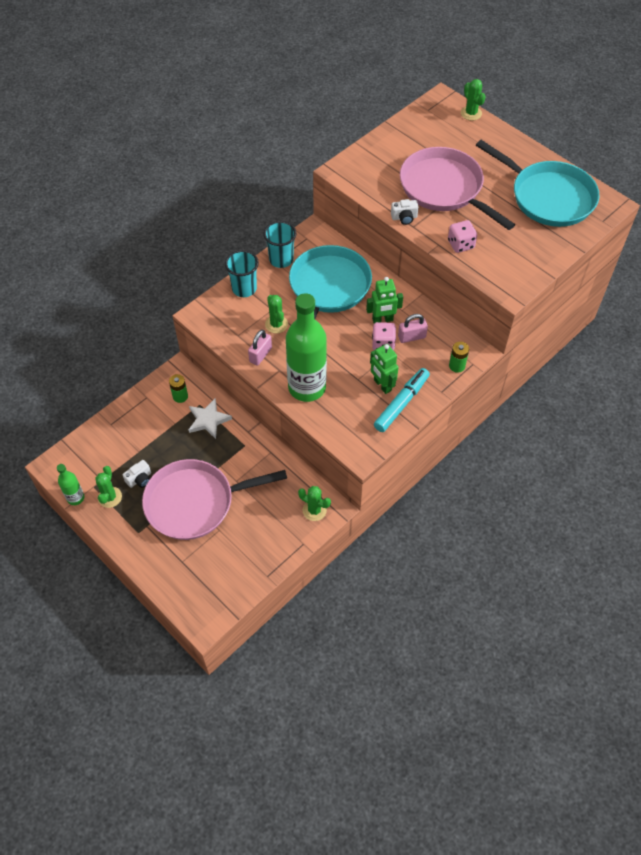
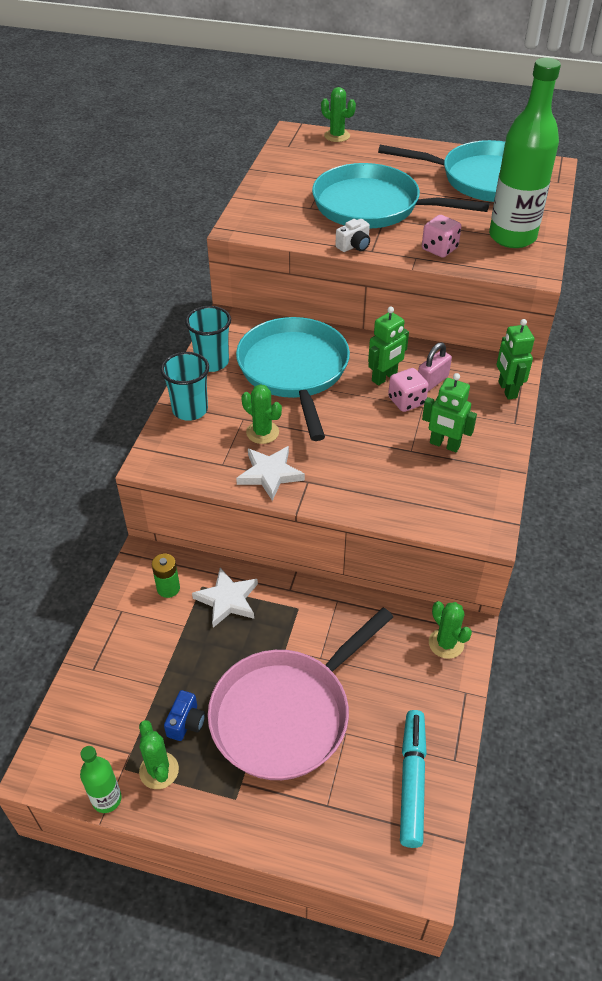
camera: 30 degrees left, 10 degrees down
(139, 479) = (186, 723): white camera -> blue camera
(260, 355) = (270, 474): pink padlock -> white star
(307, 387) = (358, 486): green bottle -> green bottle (512, 237)
(314, 510) = (446, 643): green cactus -> green cactus turned 60 degrees clockwise
(401, 403) = (483, 454): turquoise marker -> turquoise marker (412, 781)
(444, 188) = (372, 206): pink pan -> turquoise pan
(457, 366) = (507, 390): green battery -> green robot

